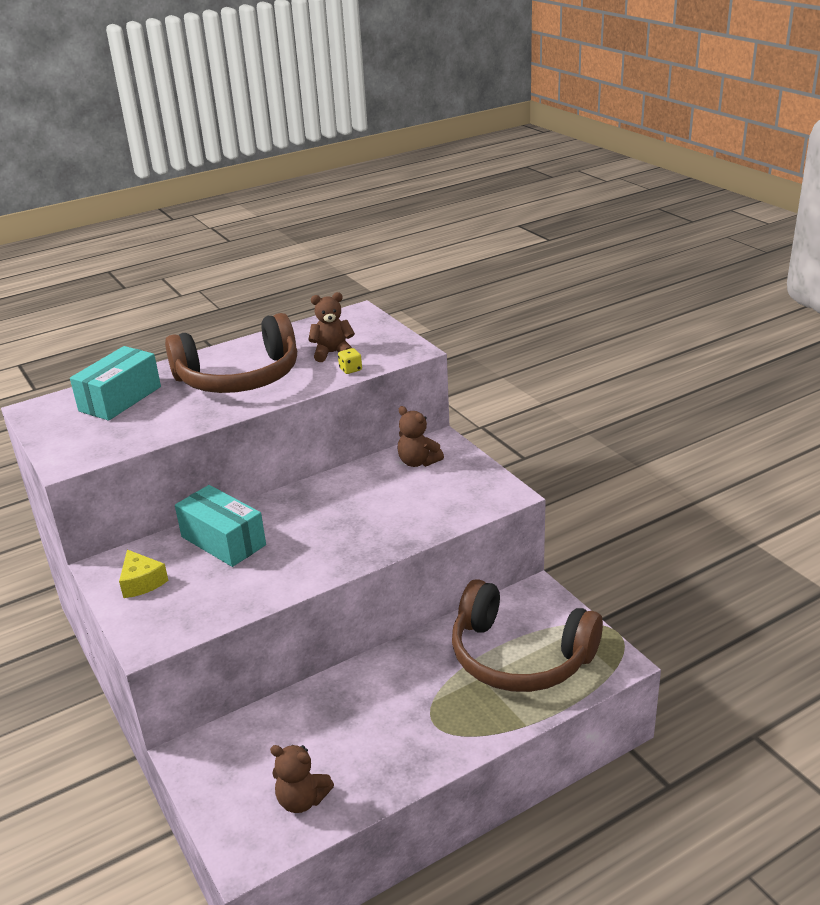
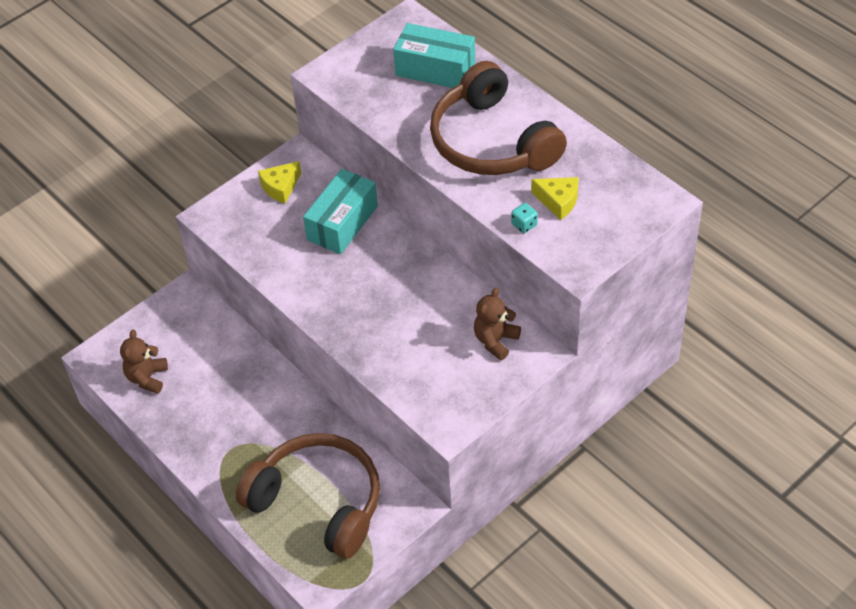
camera: 80 degrees right, 20 degrees up
(332, 353) = (558, 201): brown teddy bear -> yellow cheese
(350, 369) = (524, 225): yellow dice -> turquoise dice
(519, 656) = (318, 502): brown headphones -> brown headphones turned 105 degrees clockwise

